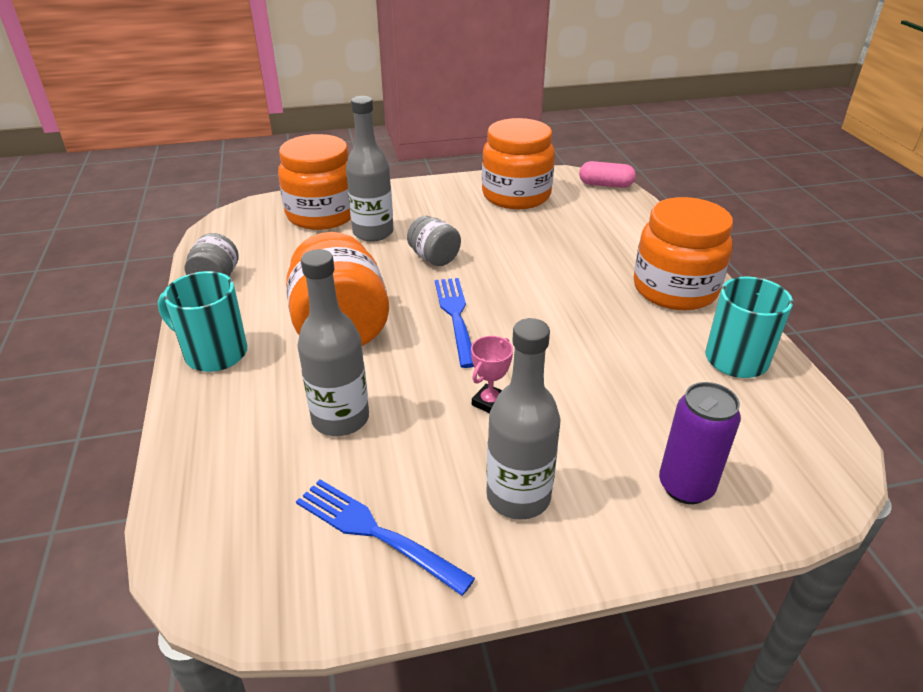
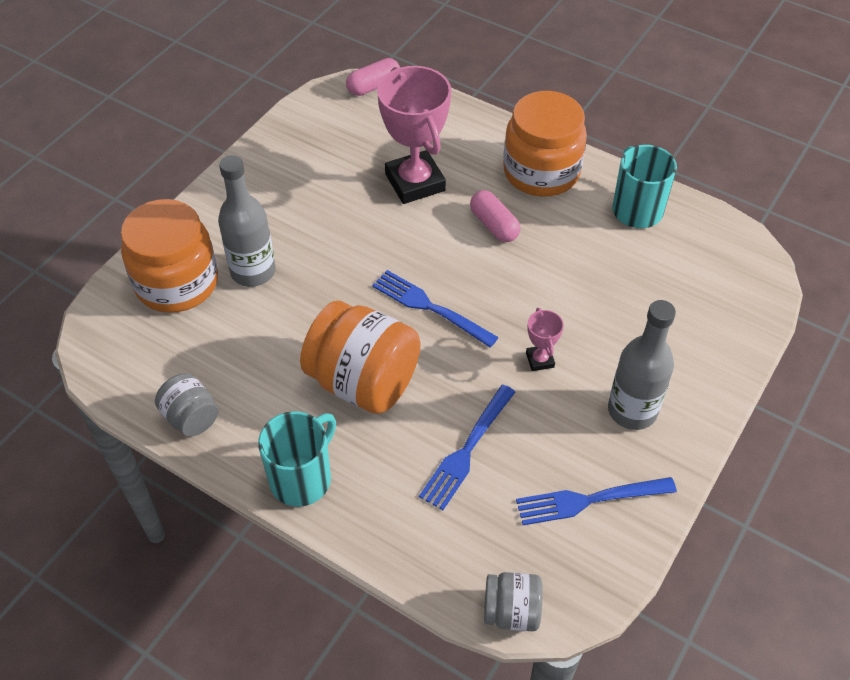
camera: 45 degrees left, 15 degrees up
(214, 353) = (302, 478): turquoise mug -> turquoise mug turned 150 degrees clockwise
(340, 419) = (467, 450): grey bottle -> blue fork
(434, 258) = (340, 263): grey jar -> grey jar (511, 611)
(516, 195) = (317, 146): orange jar -> none
(557, 245) = (415, 182): none -> pink trophy
(583, 299) = (494, 225): none -> pink capsule
(685, 486) = (703, 330): purple can -> none

